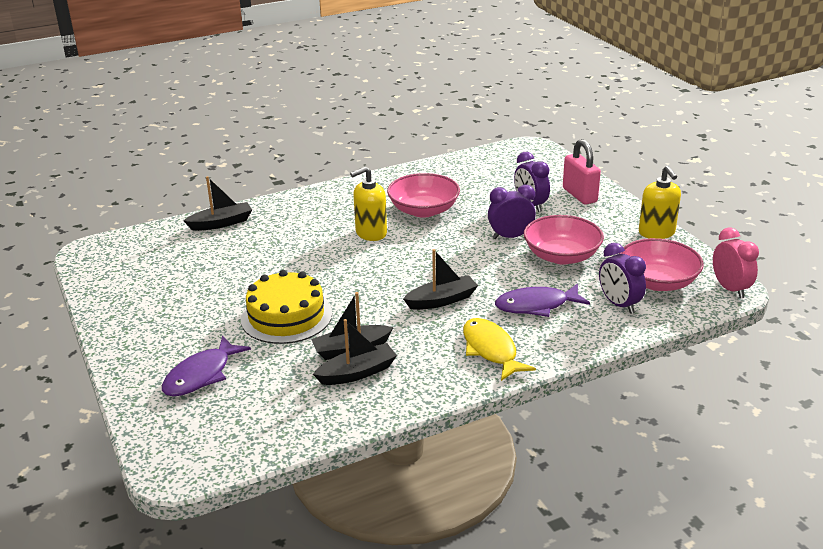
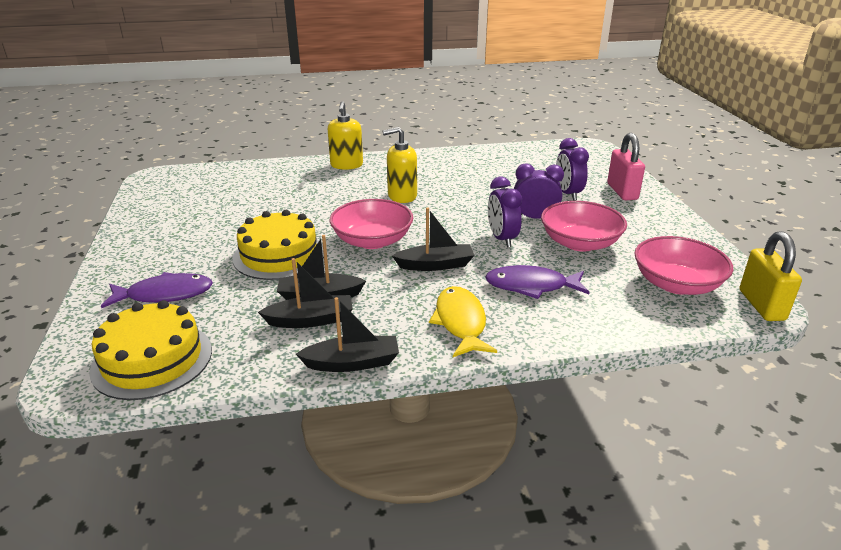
camera: 15 degrees right, 0 degrees up
(201, 375) = (165, 294): purple fish -> purple fish turned 150 degrees counterclockwise
(221, 223) = (277, 170): black boat -> black boat (352, 363)
(235, 435) = (152, 360): none -> yellow cake
(423, 210) = (462, 184): pink bowl -> pink bowl (372, 241)
(619, 304) = (623, 300): purple clock -> purple clock (502, 239)
(656, 233) = (692, 236): yellow soap dispenser -> yellow soap dispenser (346, 165)
(730, 289) = (761, 305): pink clock -> yellow padlock

